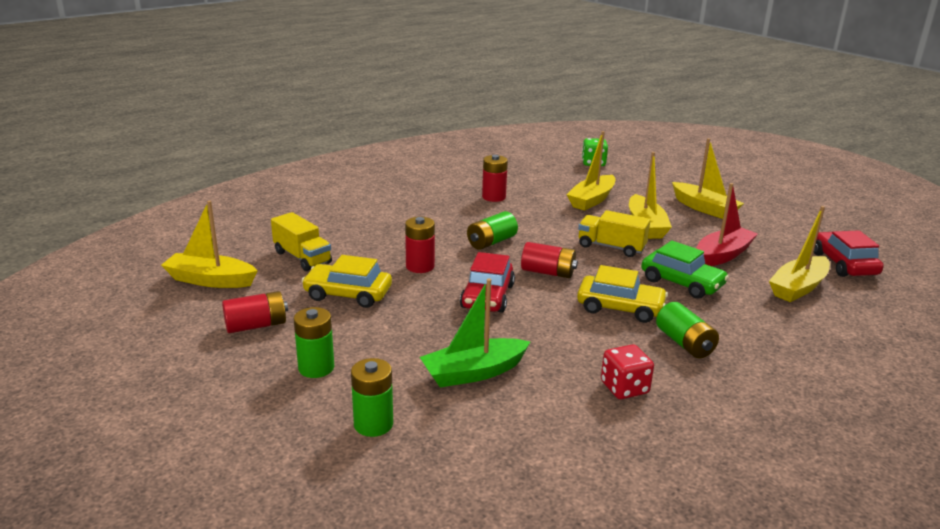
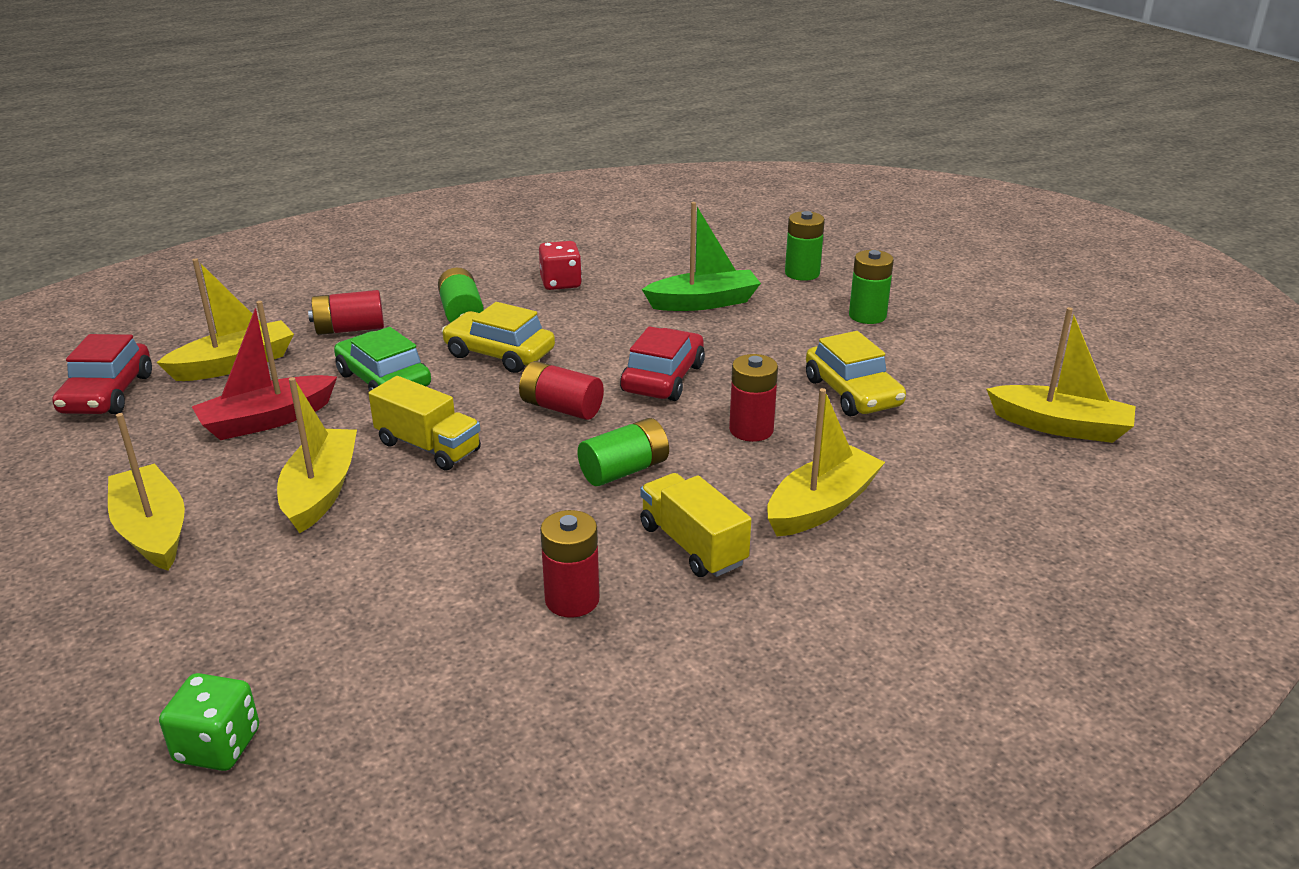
camera: 170 degrees left, 5 degrees up
(256, 325) = (955, 360): red battery -> red battery (350, 329)
(302, 257) = (941, 458): yellow truck -> yellow truck (692, 545)
(348, 294) = (852, 393): yellow car -> yellow car turned 45 degrees clockwise
(592, 200) = (360, 574): yellow boat -> yellow boat (821, 506)

